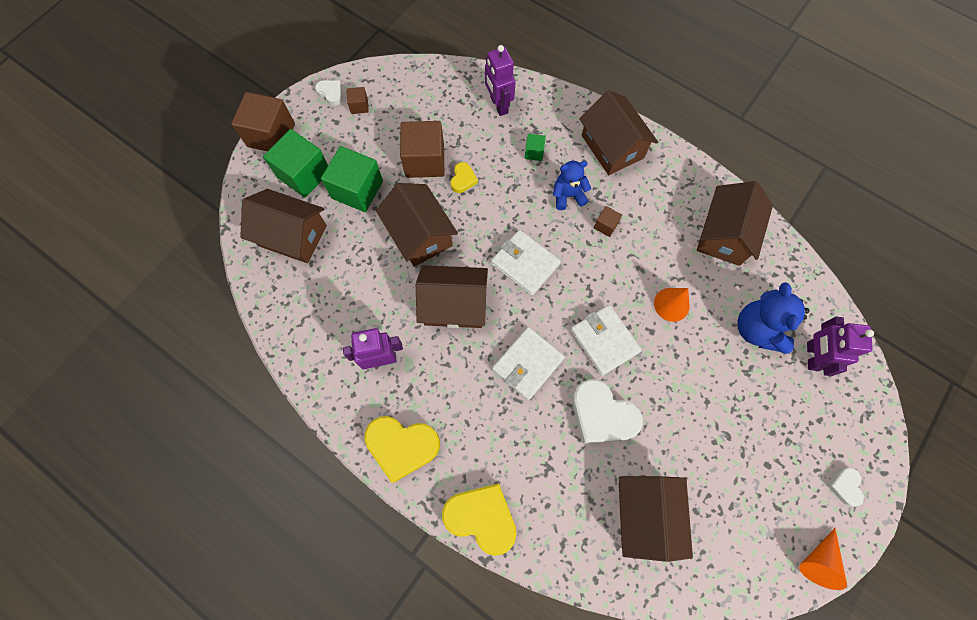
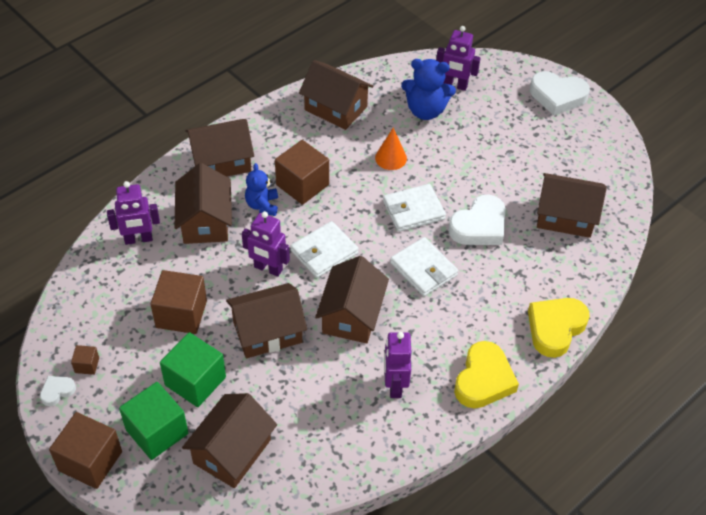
camera: 80 degrees left, 20 degrees down
(463, 179) = (216, 285): yellow heart -> none
(492, 218) = (268, 269): none -> purple robot
(534, 152) = (205, 221): green cube -> brown house
(605, 225) = (302, 185): brown cube -> brown cube, size x2.14
(818, 560) = (608, 125): orange cone -> none
(845, 486) = (557, 96): white heart -> white heart, size x2.03

